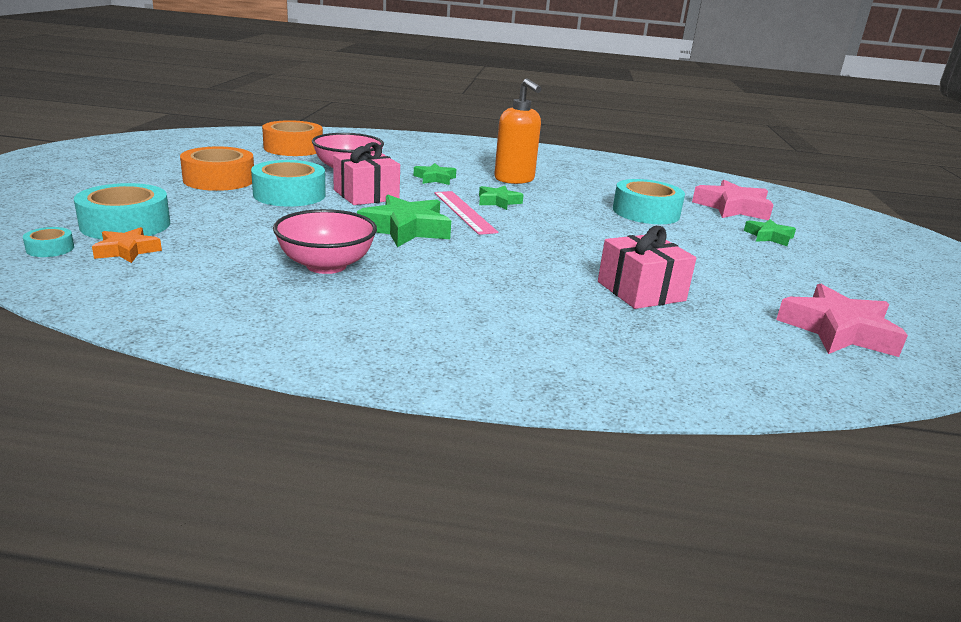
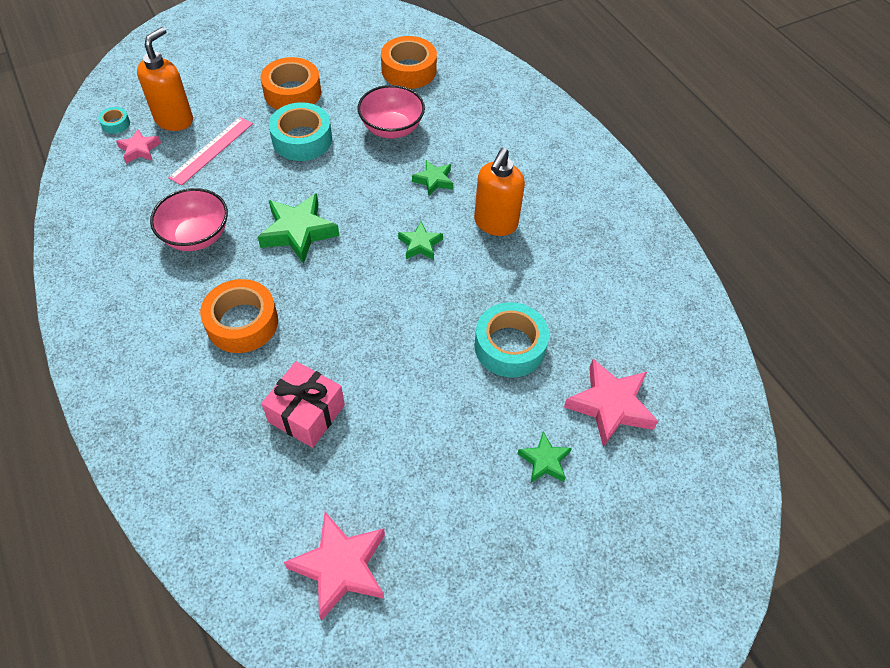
camera: 55 degrees right, 30 degrees up
(125, 224) = (174, 120): turquoise tape -> orange soap dispenser
(127, 251) = (139, 149): orange star -> pink star
(366, 195) = (346, 172): pink gift -> none
(464, 212) = (371, 239): pink ruler -> pink ruler (211, 150)
(486, 282) = (242, 323): none -> orange tape

